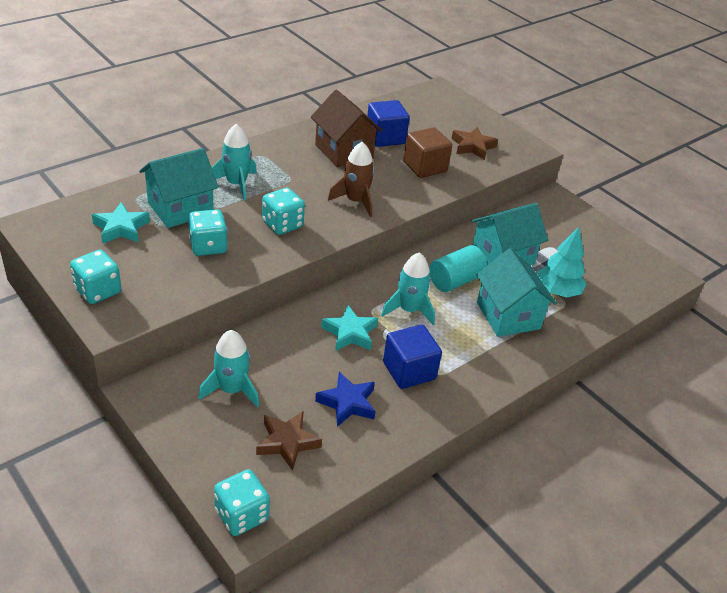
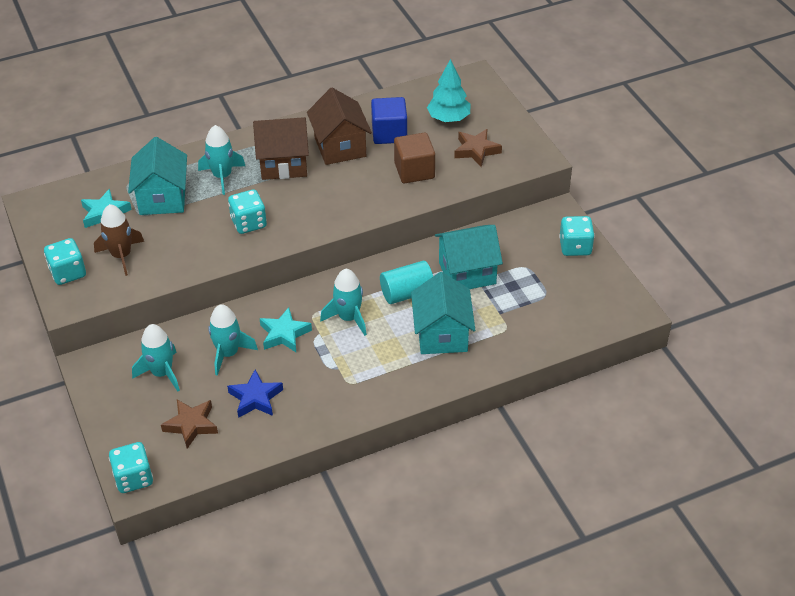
camera: 20 degrees right, 5 degrees up
(180, 208) = (162, 198): turquoise house -> turquoise house turned 75 degrees counterclockwise
(208, 246) = (174, 239): turquoise dice -> turquoise dice (575, 247)
(295, 169) = (283, 164): none -> brown house
(298, 360) = (228, 353): none -> turquoise rocket
(355, 201) = (328, 204): brown rocket -> brown rocket (121, 256)
(409, 371) = (322, 376): blue cube -> none
(557, 291) = (505, 315): turquoise tree -> turquoise tree (449, 118)

